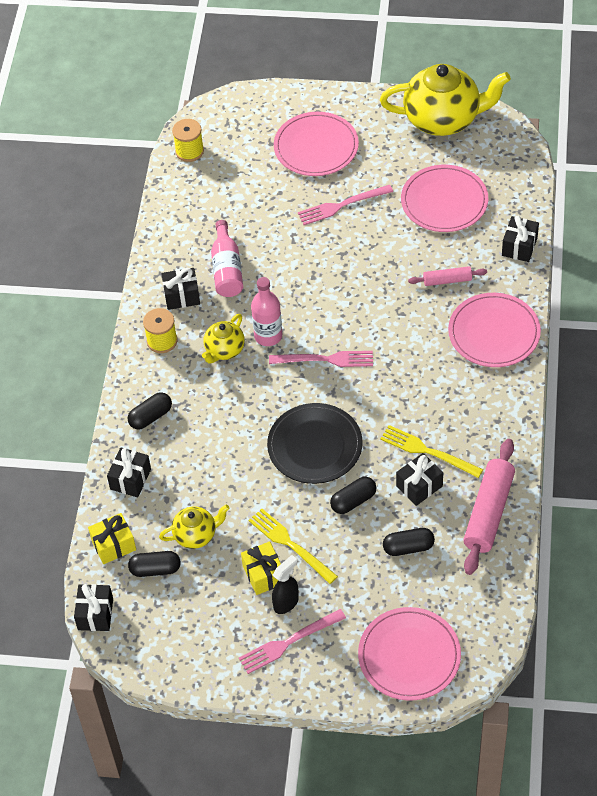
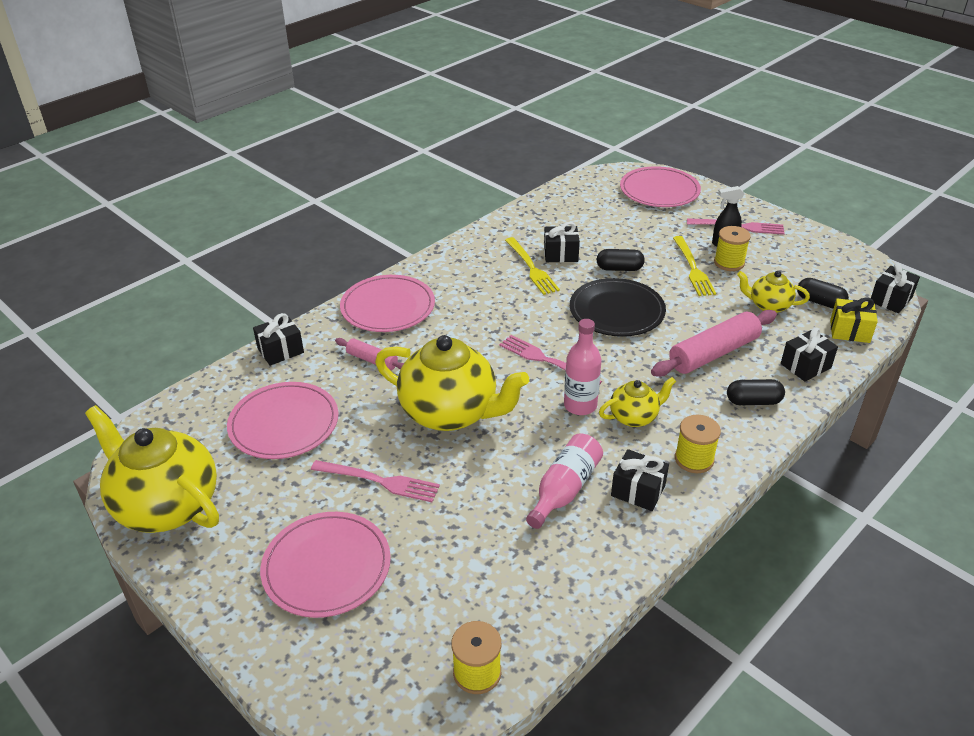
camera: 145 degrees left, 15 degrees down
(264, 574) = (729, 263): yellow gift -> yellow spool
(348, 275) = (450, 413): none -> yellow teapot
(408, 547) = (605, 231): black capsule -> none
(488, 512) = (528, 222): pink rolling pin -> pink rolling pin (714, 353)

